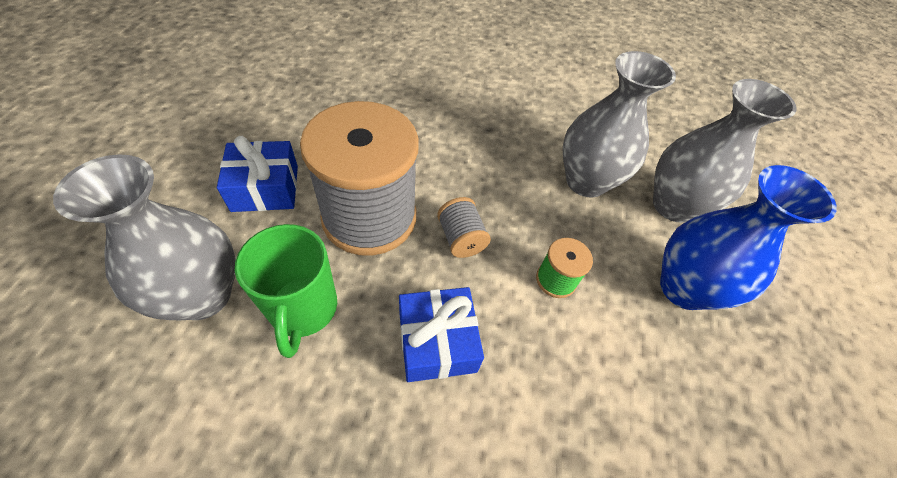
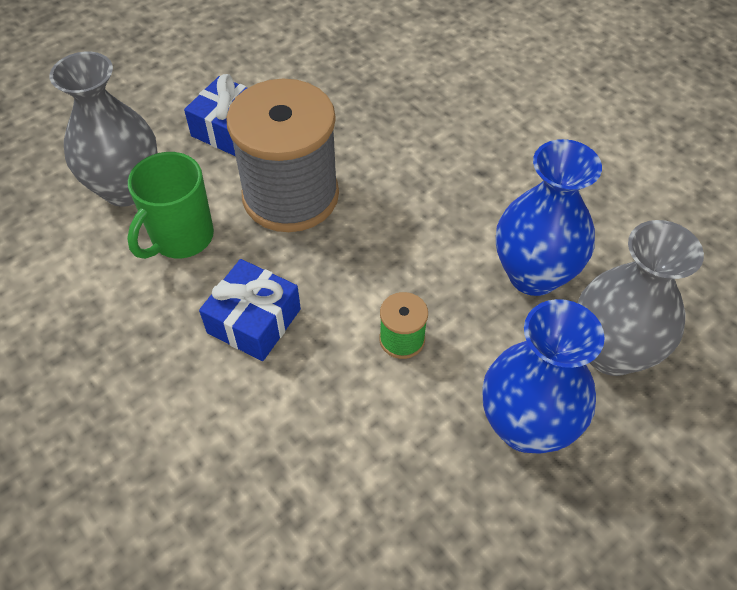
camera: 45 degrees right, 0 degrees up
(461, 238) = (351, 256): grey spool -> none
(586, 181) = (533, 275): grey vase -> blue vase

